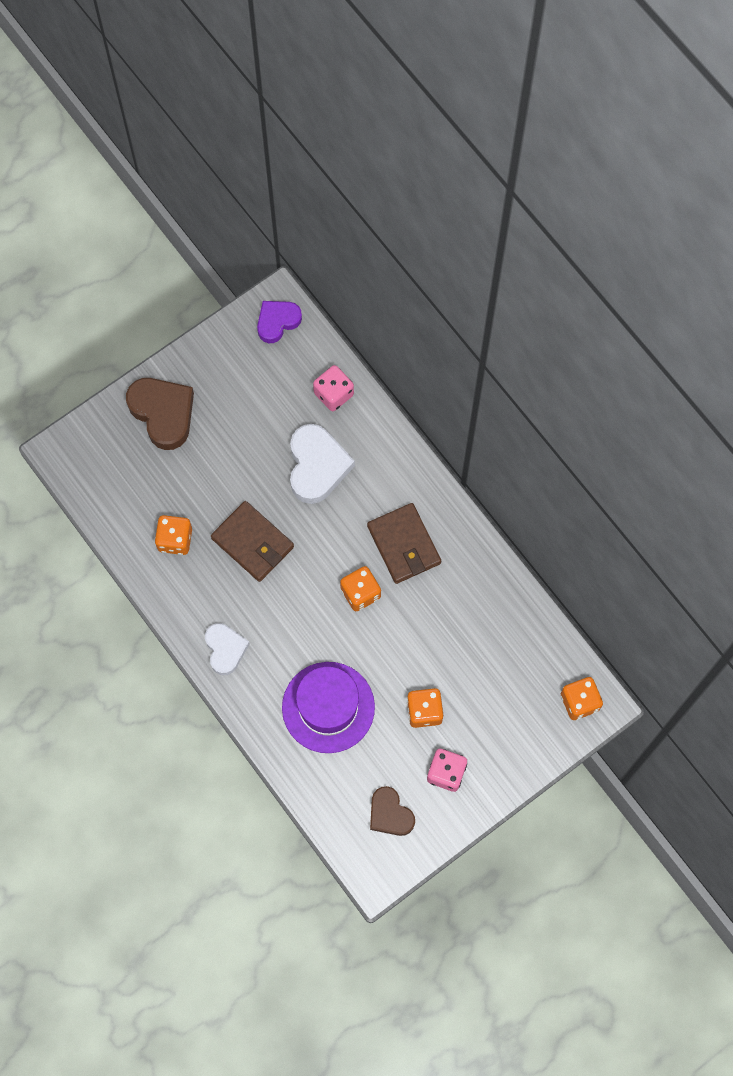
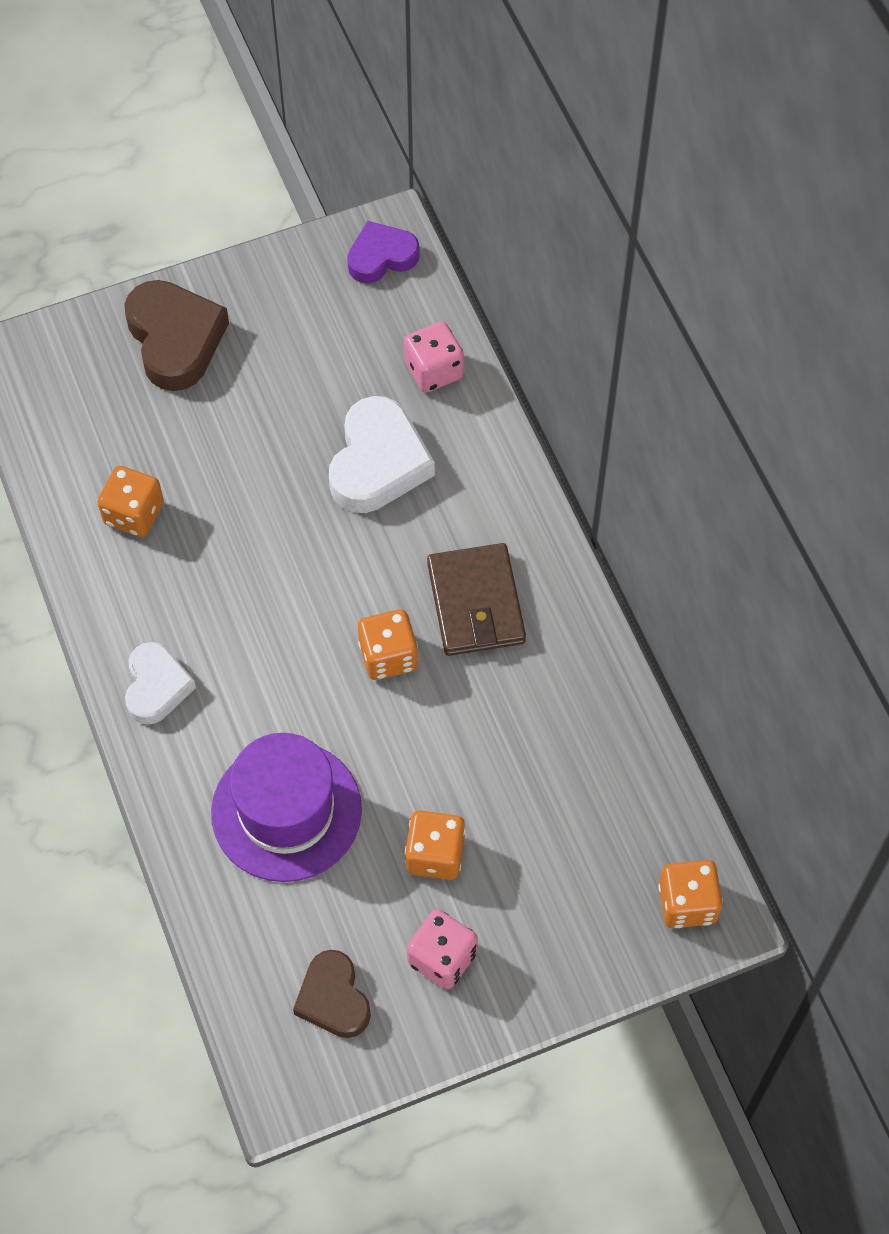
camera: 15 degrees right, 10 degrees down
(252, 543) = (247, 546): brown wallet -> none

